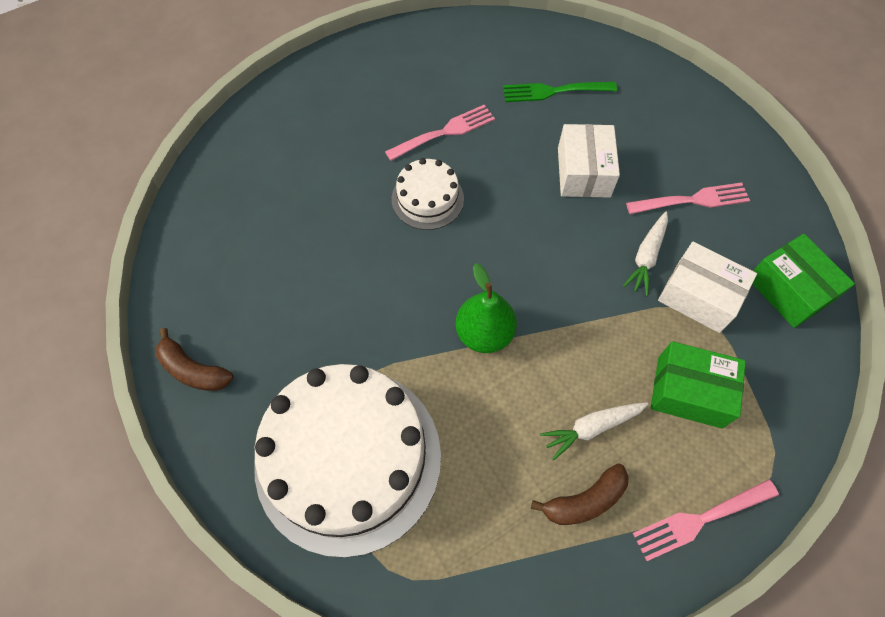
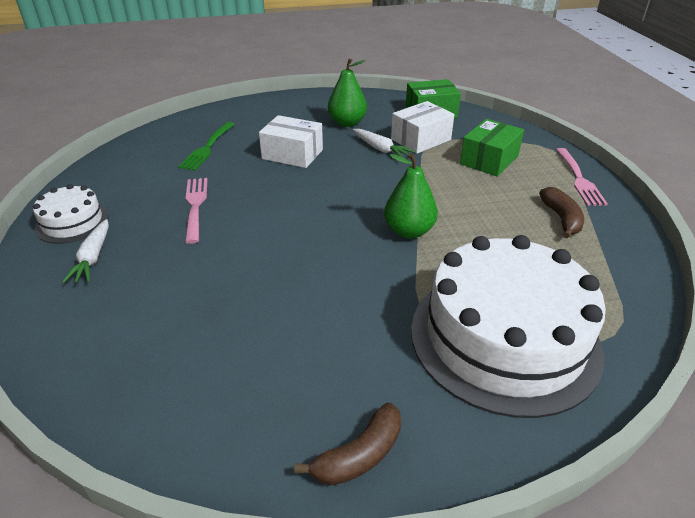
camera: 70 degrees left, 25 degrees down
(427, 199) = (257, 231): white cake -> white cake (72, 222)
(592, 428) = (505, 202): white carrot -> white carrot (93, 258)
(692, 200) = (347, 123): pink fork -> green pear

